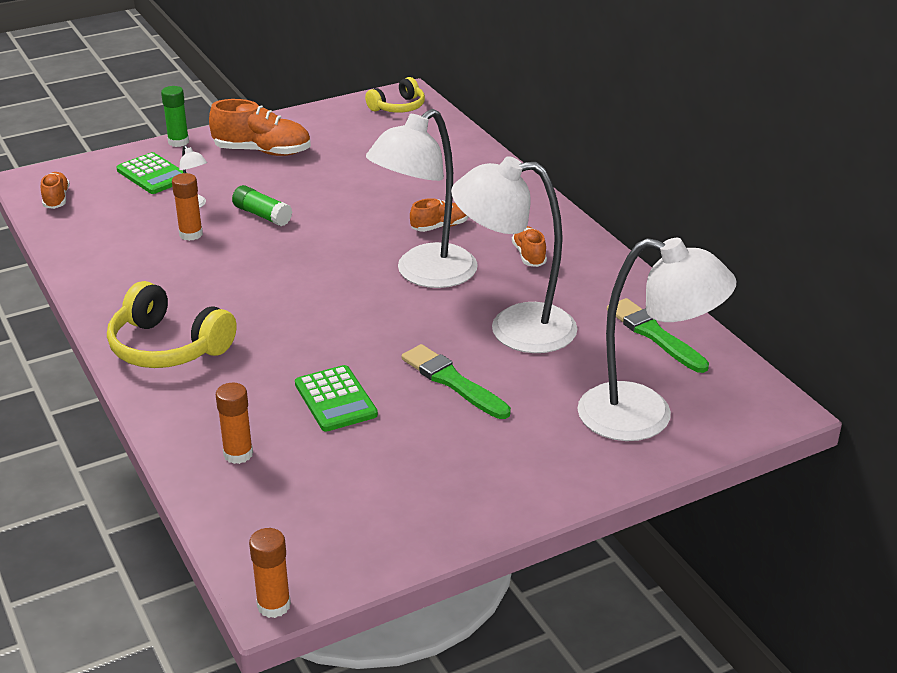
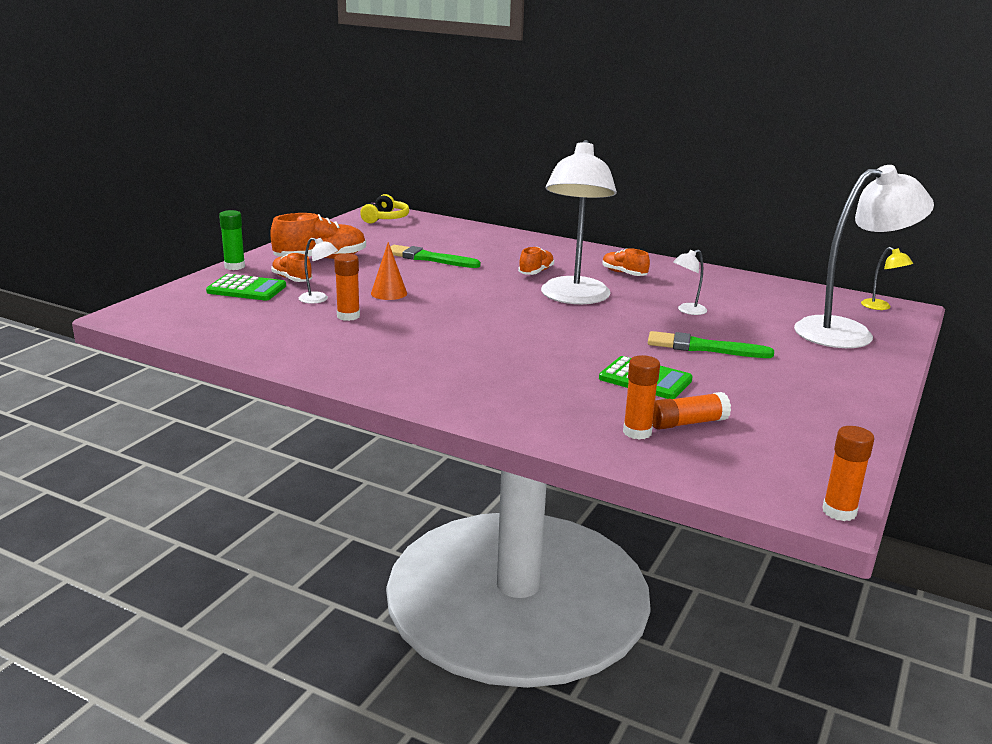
camera: 35 degrees left, 10 degrees down
(56, 199) = (178, 321): orange shoe -> orange shoe (292, 279)
(168, 347) = (456, 386): yellow headphones -> none
(262, 215) = (389, 293): green glue stick -> orange cone
(296, 462) = (687, 423): none -> orange glue stick
(514, 328) = (687, 311): white lamp -> white lamp, size x0.40
(654, 335) = (774, 293): green brush -> green brush (428, 258)
(751, 396) = (881, 307): none -> yellow lamp

